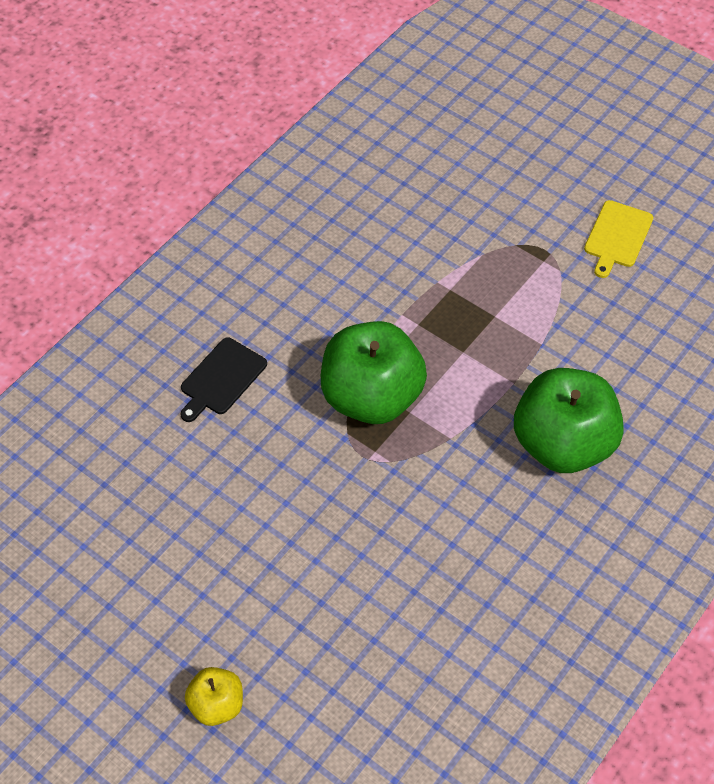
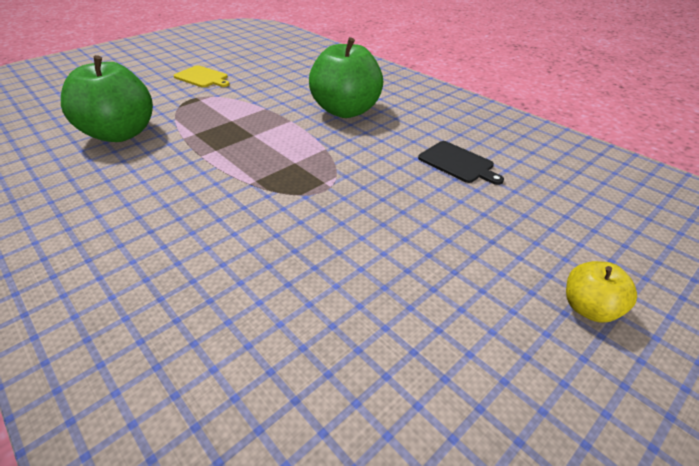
camera: 80 degrees left, 15 degrees down
(221, 379) = (198, 268): black cutting board -> black cutting board (458, 163)
(371, 397) = (272, 178): green apple -> green apple (121, 134)

